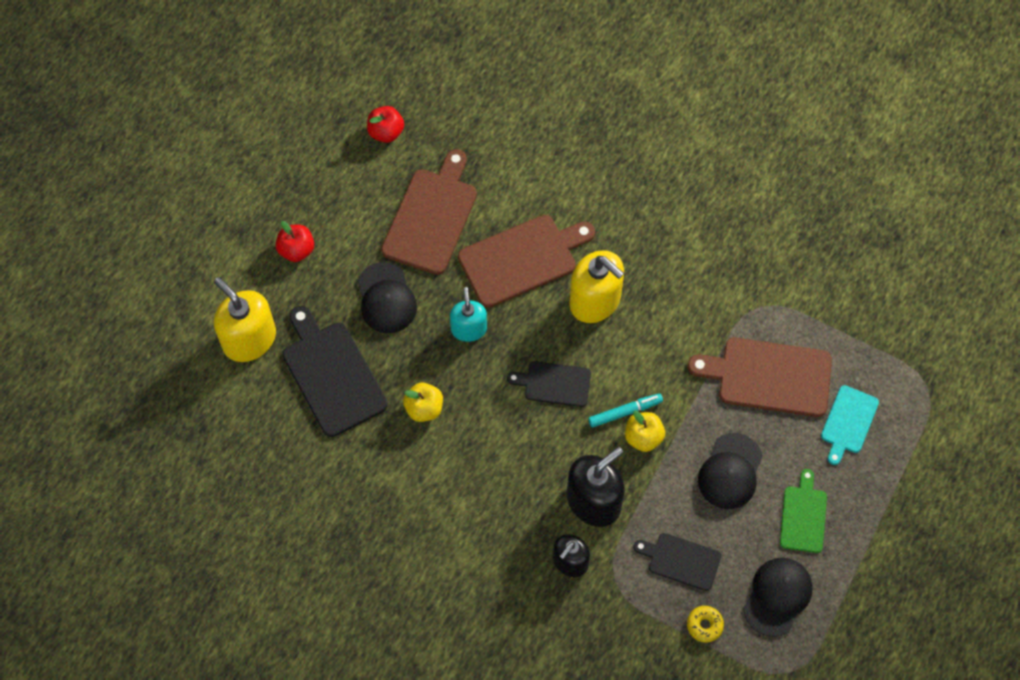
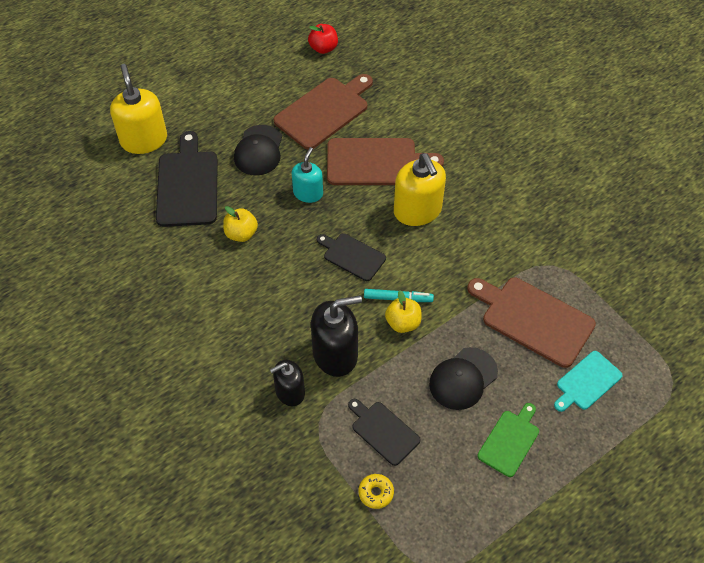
camera: 25 degrees right, 10 degrees down
(296, 250) = (214, 97): red apple -> none
(777, 596) = (453, 498): black cap -> none

